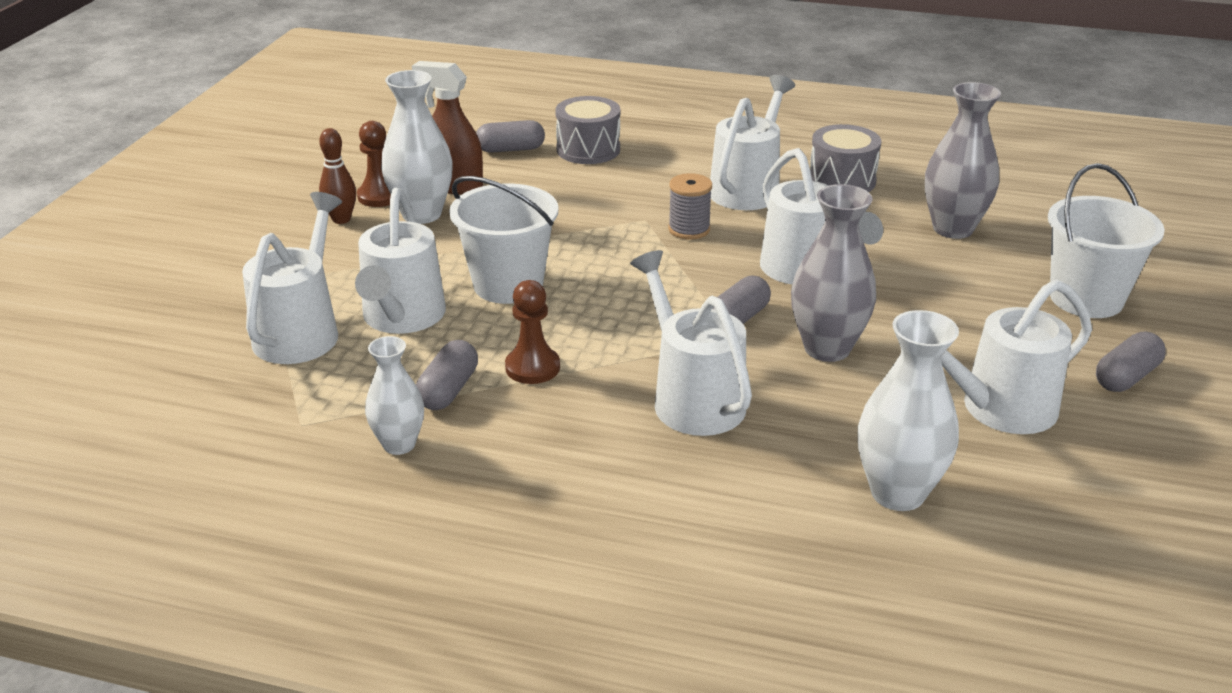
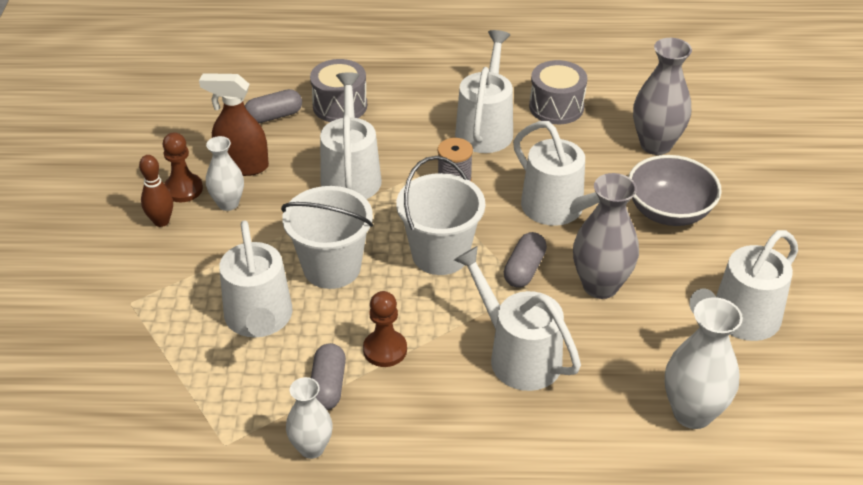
camera: 15 degrees left, 10 degrees up
(301, 331) = (181, 350): white watering can -> white watering can (351, 174)
(421, 214) = (228, 203): white vase -> white vase, size x0.63
(945, 292) = (669, 212): none -> grey bowl
(1086, 299) = (771, 199): white bucket -> white bucket (440, 254)
(1126, 377) = (817, 271): grey capsule -> none

